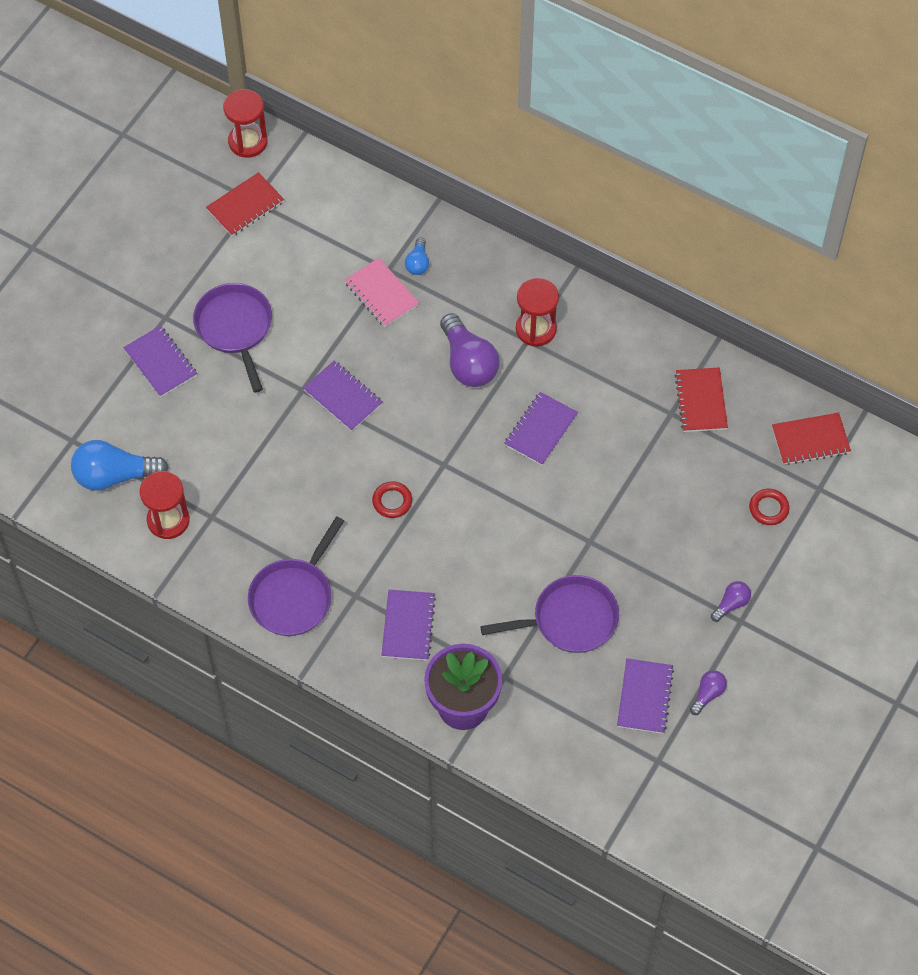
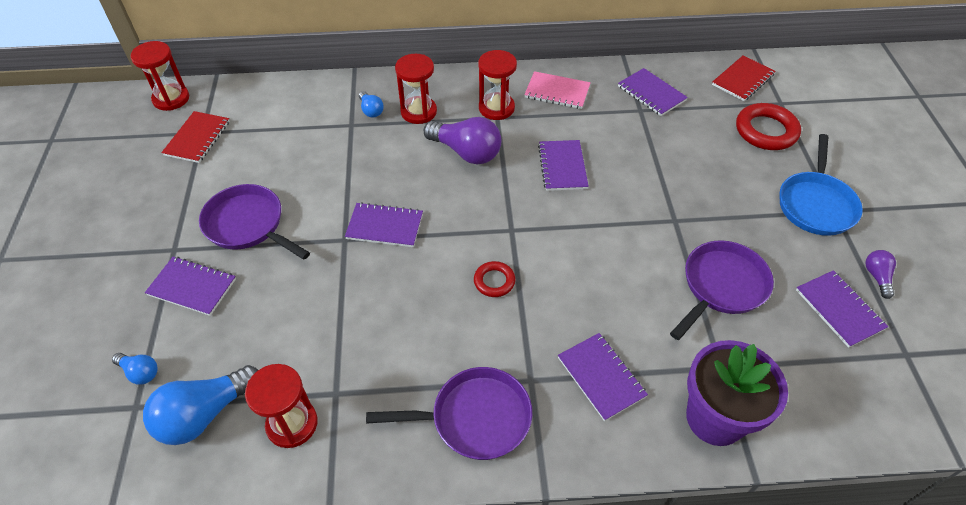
camera: 35 degrees left, 10 degrees down
(88, 414) = (140, 372): none -> blue light bulb
(294, 596) = (474, 418): purple pan -> purple pan turned 90 degrees counterclockwise
(381, 294) = (358, 142): pink notebook -> pink notebook (557, 92)
(460, 290) = (418, 112): none -> red hourglass
(701, 401) = (651, 93): red notebook -> purple notebook
(731, 604) = (816, 204): purple light bulb -> blue pan
(768, 508) = (766, 131): red ring -> red ring, size x1.78

